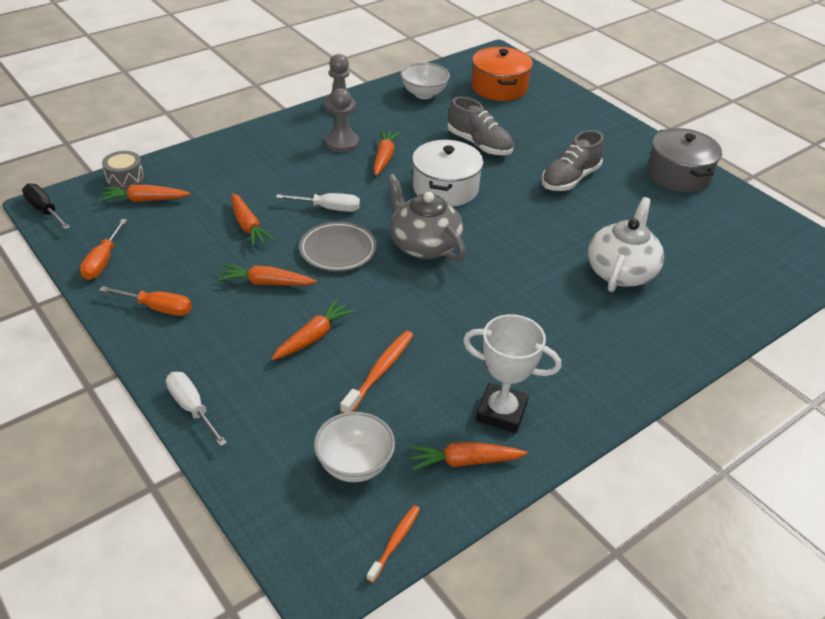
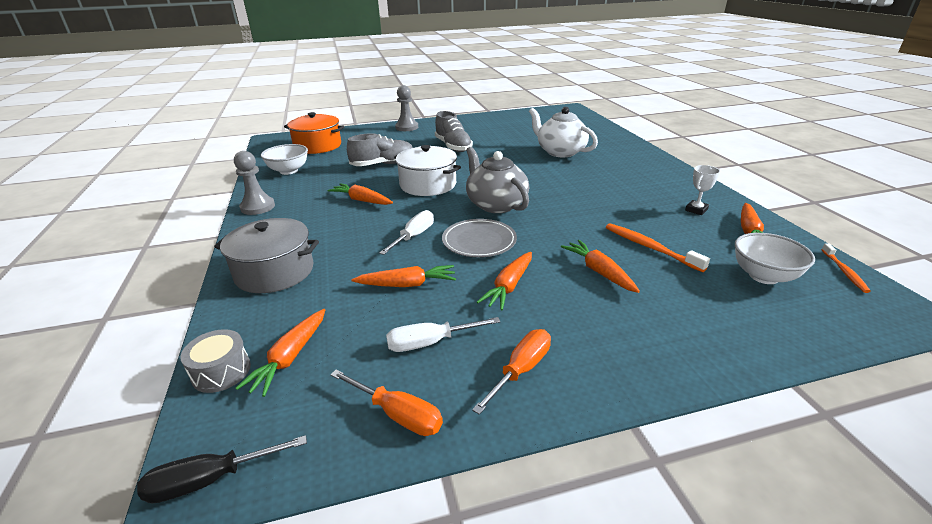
camera: 65 degrees left, 10 degrees down
(192, 408) = (700, 362): white screwdriver -> white screwdriver (431, 342)
(342, 143) = (318, 215): grey pawn -> grey pawn (407, 127)
(395, 542) = (844, 272): orange toothbrush -> orange toothbrush turned 135 degrees counterclockwise
(424, 245) = (496, 204): grey teapot -> grey teapot turned 75 degrees clockwise
(501, 412) = (696, 210): white trophy -> white trophy, size x0.54
(678, 174) = (473, 122): grey pot -> grey pot (274, 272)

